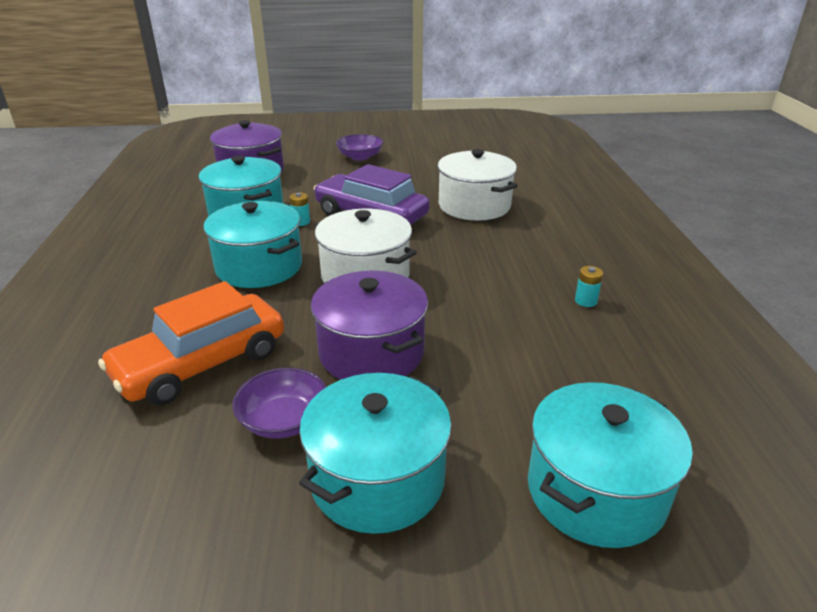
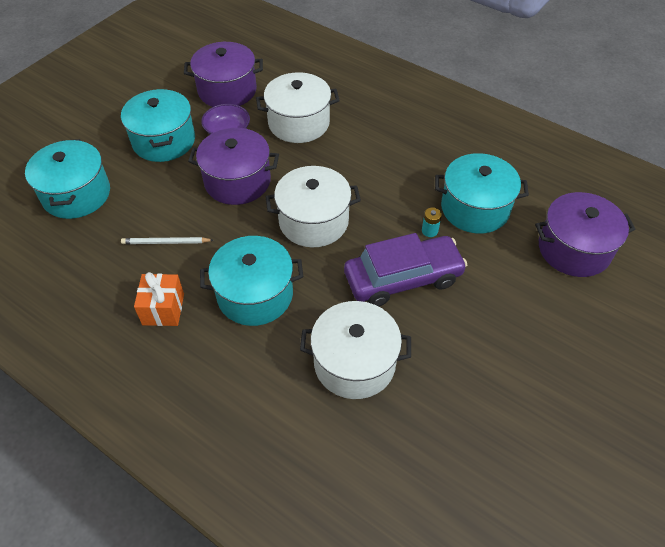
camera: 130 degrees right, 20 degrees up
(168, 492) = (227, 90): none -> purple pot
(201, 363) = (299, 123): orange car -> white pot
(259, 266) = (378, 180): turquoise pot -> turquoise pot (255, 295)
(360, 157) = (559, 356): purple bowl -> none
(526, 348) = (165, 242): none -> white pencil
(585, 301) = (163, 309): turquoise battery -> orange gift

